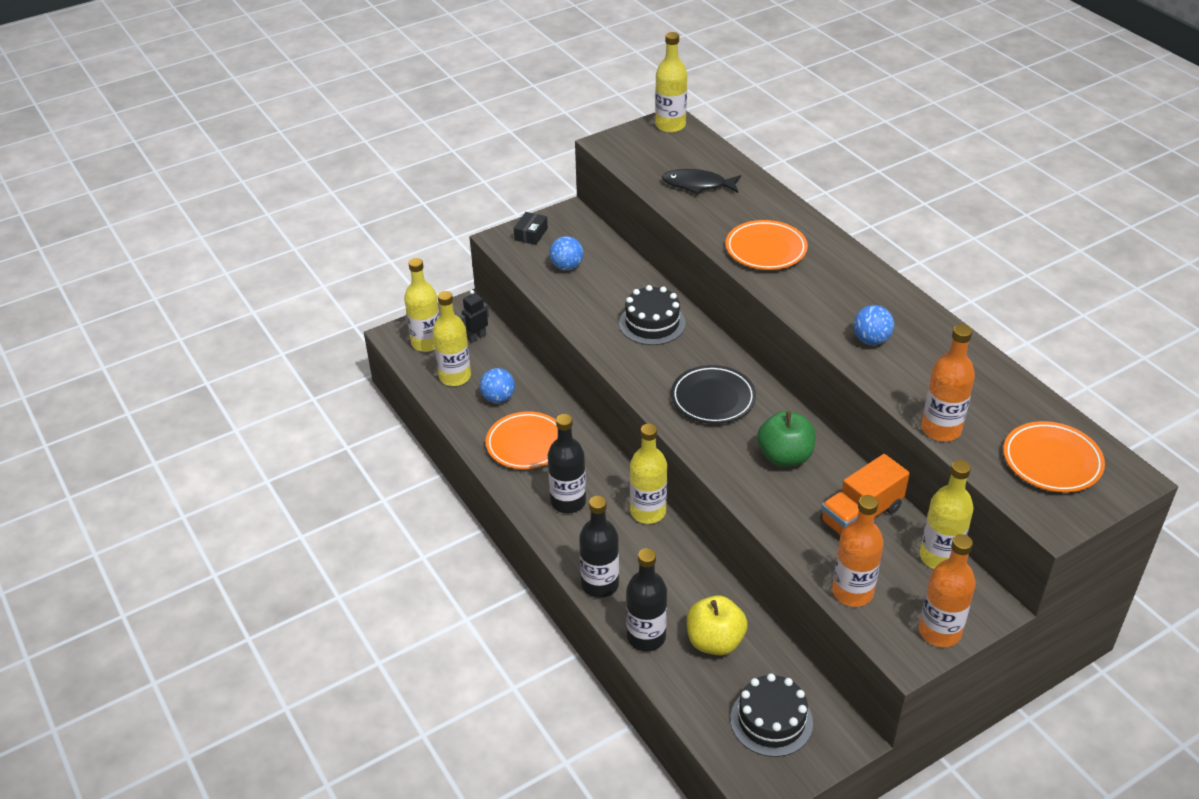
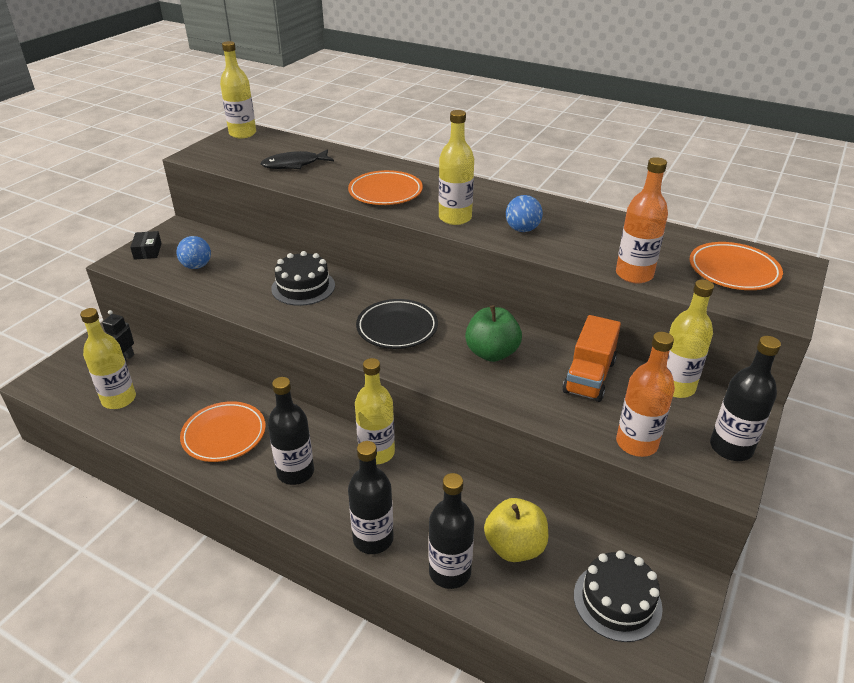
camera: 30 degrees left, 5 degrees down
(427, 343) = (74, 379): yellow bottle -> yellow bottle (455, 218)
(498, 398) = (174, 404): blue ball -> none
(939, 631) = (731, 448): orange bottle -> black bottle

